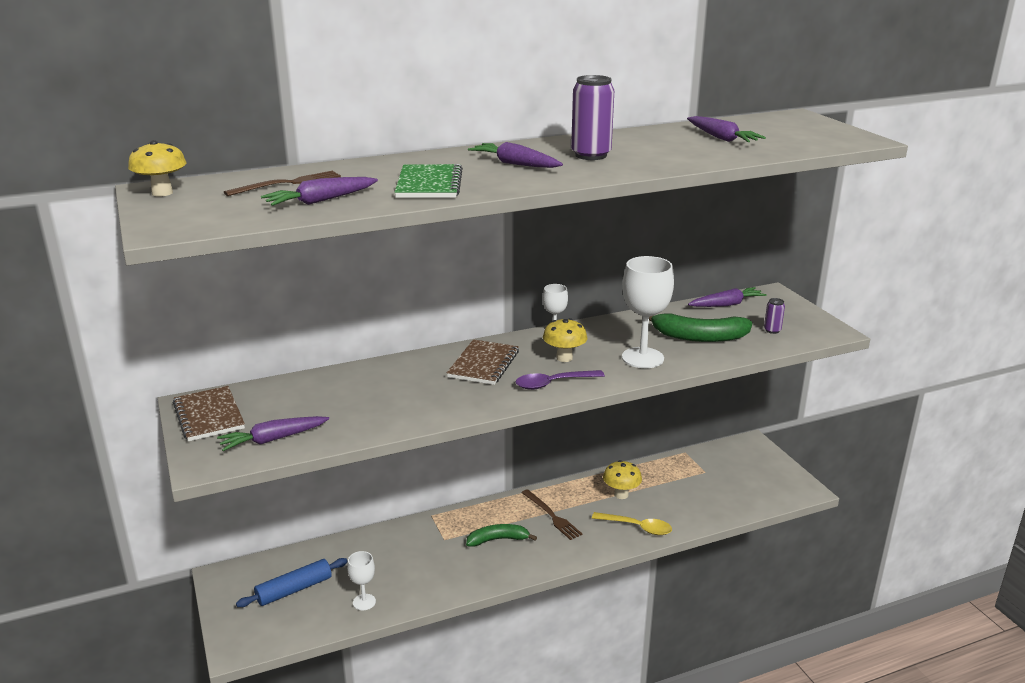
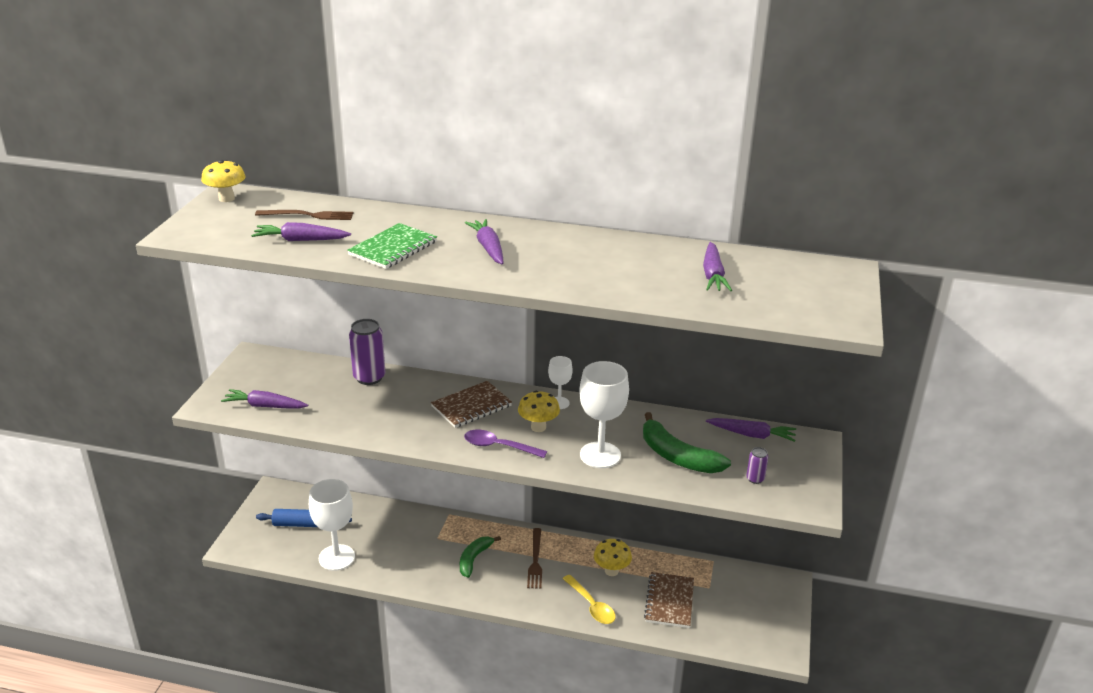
camera: 35 degrees right, 5 degrees up
(209, 416) = (251, 370): brown notebook -> brown notebook (669, 601)
(364, 602) = (336, 557): white goblet -> white goblet, size x1.87
(498, 540) = (474, 559): green banana -> green banana turned 90 degrees counterclockwise
(591, 155) = (562, 258): purple can -> purple can (369, 377)

